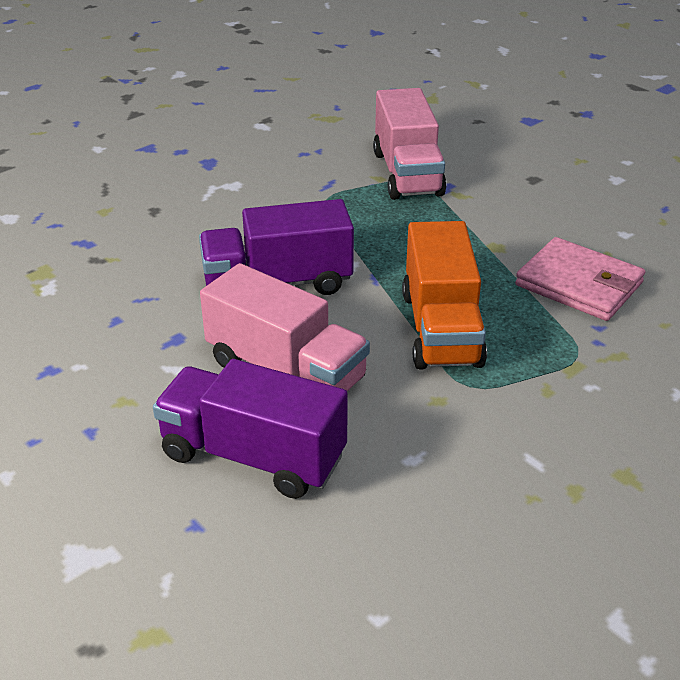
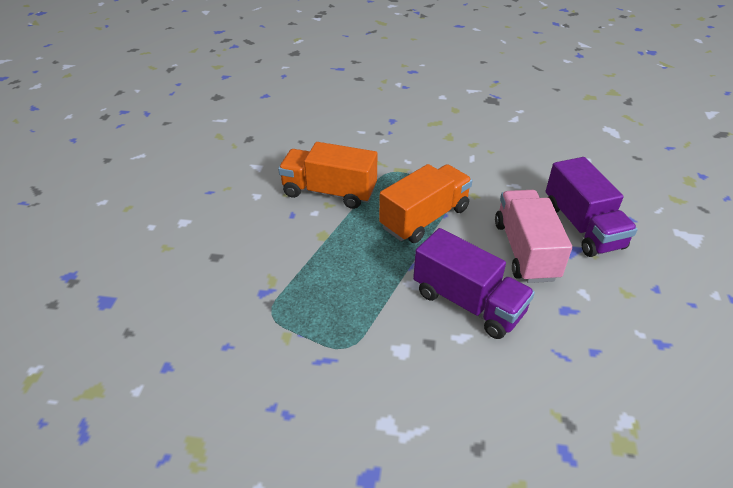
camera: 130 degrees left, 5 degrees up
(407, 173) = (265, 324): pink truck -> none
(579, 284) = (329, 192): pink wallet -> orange truck

